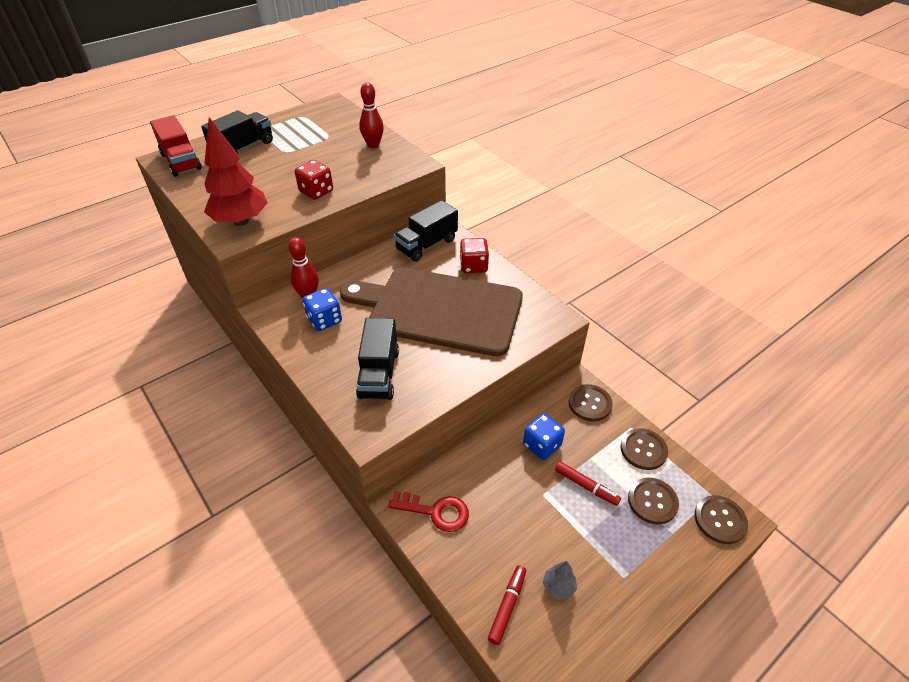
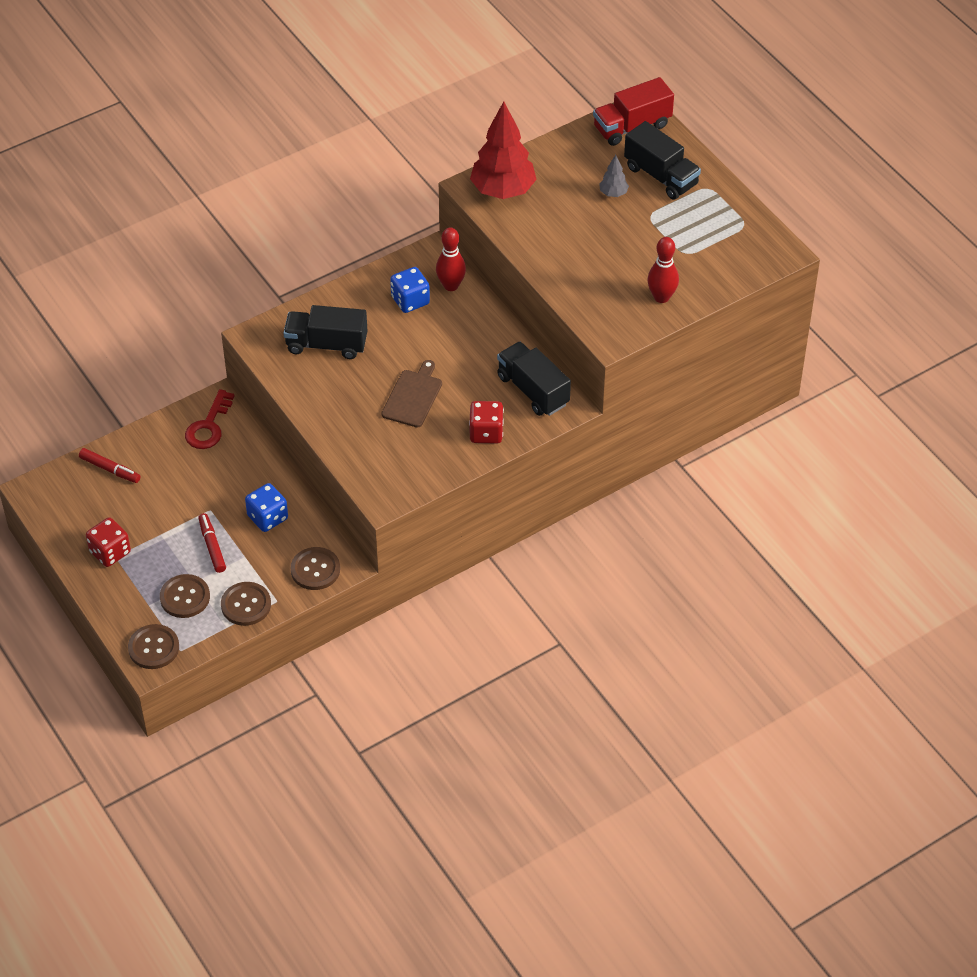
camera: 95 degrees right, 5 degrees up
(316, 192) = (555, 248): red dice -> red dice (110, 552)
(440, 309) = (413, 397): brown cutting board -> brown cutting board, size x0.41
(558, 587) = (118, 507): grey tree -> grey tree (613, 193)
(586, 486) = (212, 546): red marker -> red marker turned 120 degrees clockwise

